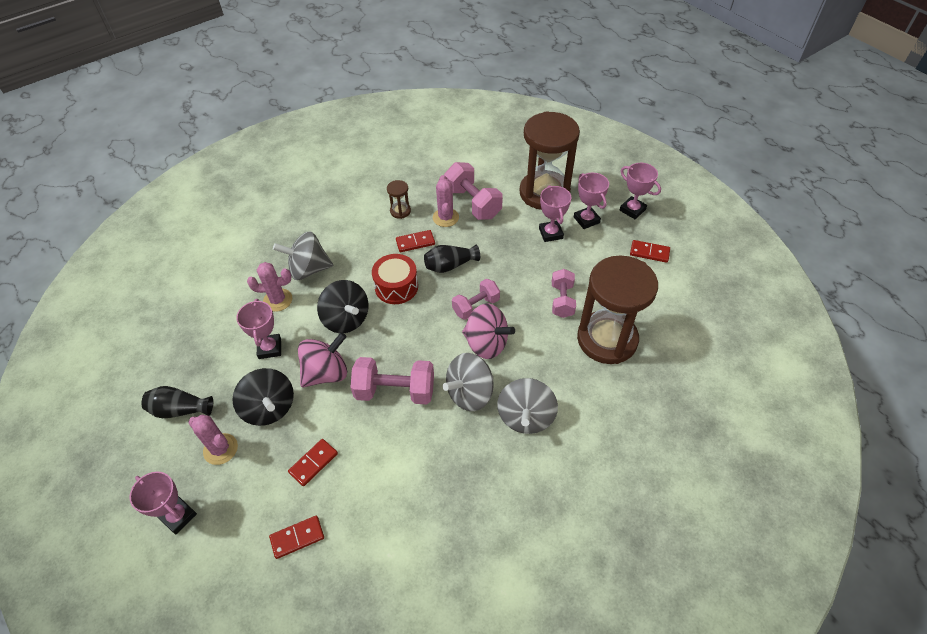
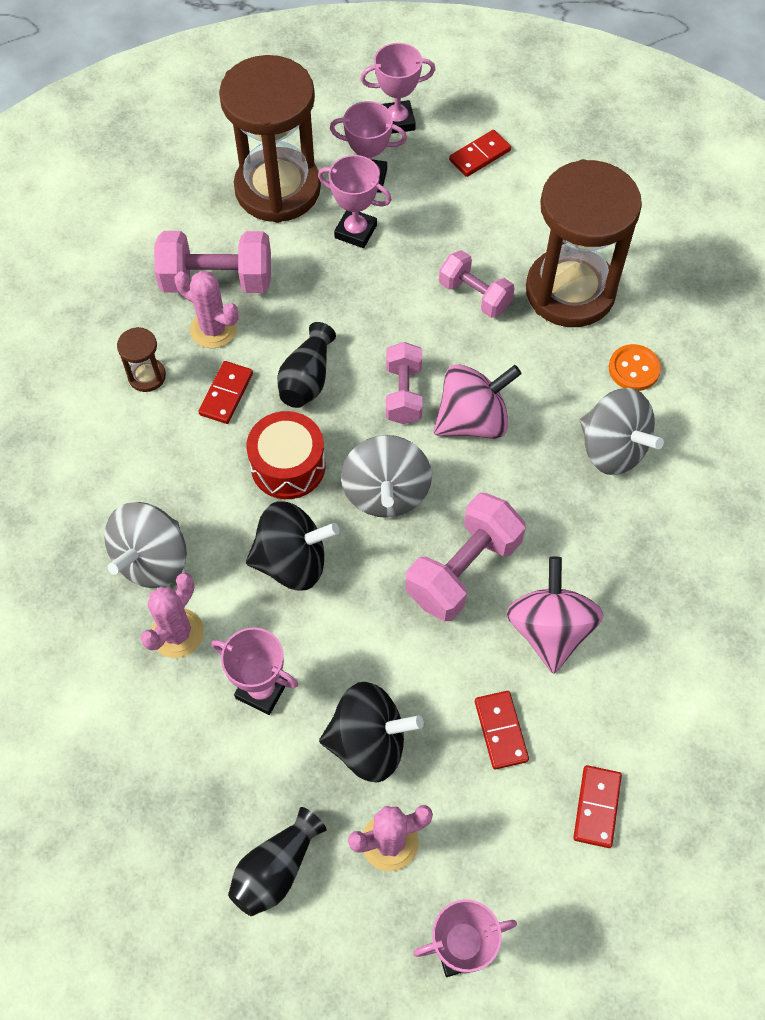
camera: 55 degrees left, 10 degrees up
(326, 373) = (366, 638): pink spinning top -> pink spinning top (549, 629)
(470, 393) = (533, 486): grey spinning top -> grey spinning top (386, 492)
(586, 397) = (634, 369): none -> orange button

